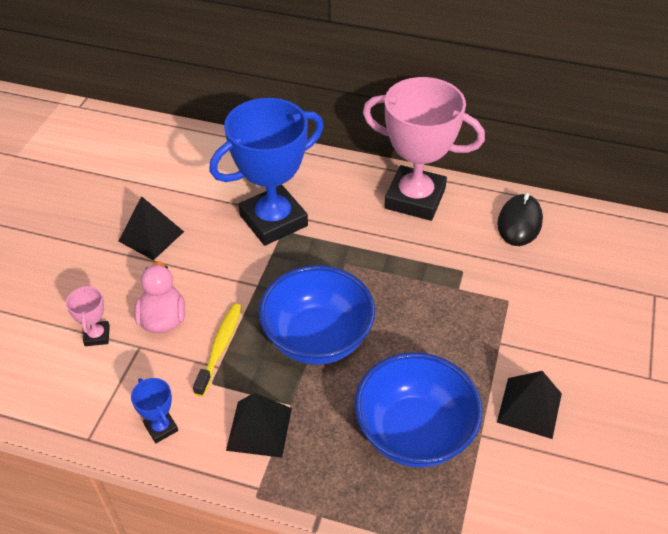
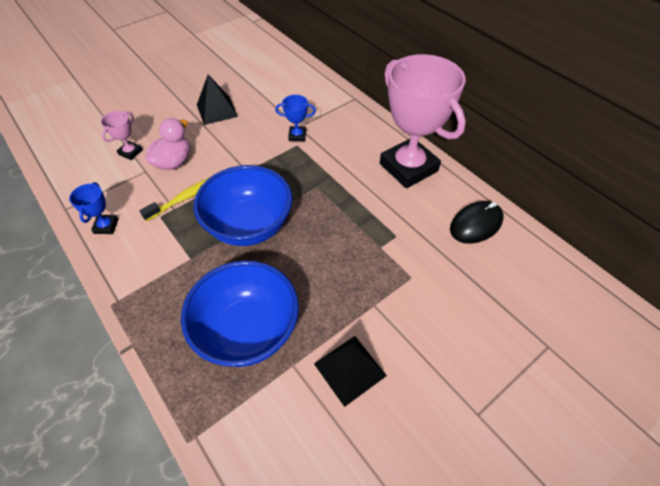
camera: 35 degrees right, 5 degrees up
(259, 428) = (156, 262): black pyramid -> none
(273, 220) = (297, 136): blue trophy -> blue trophy, size x0.41

